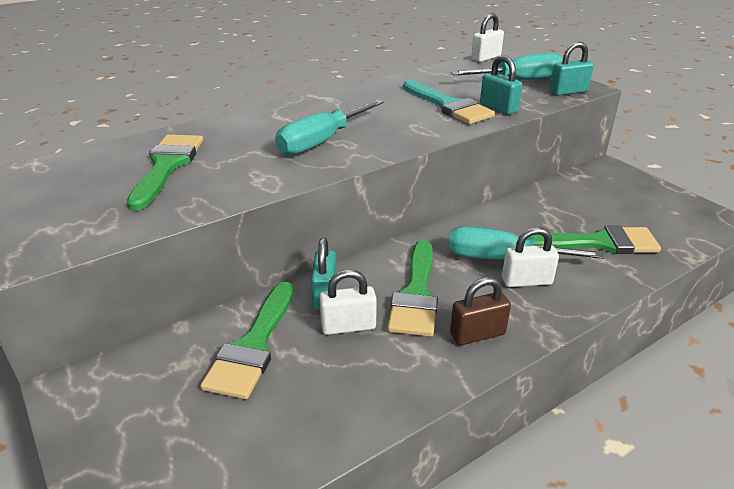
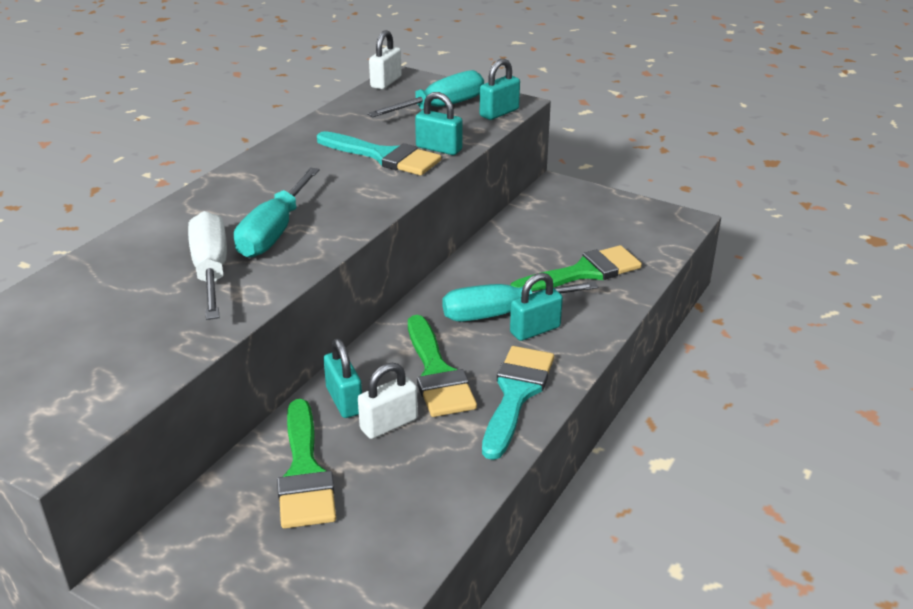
camera: 25 degrees left, 0 degrees up
(167, 166) = (116, 304): green brush -> none
(252, 158) = (211, 270): none -> white screwdriver
(477, 334) = (516, 394): brown padlock -> turquoise brush
(526, 281) = (535, 330): white padlock -> turquoise padlock

